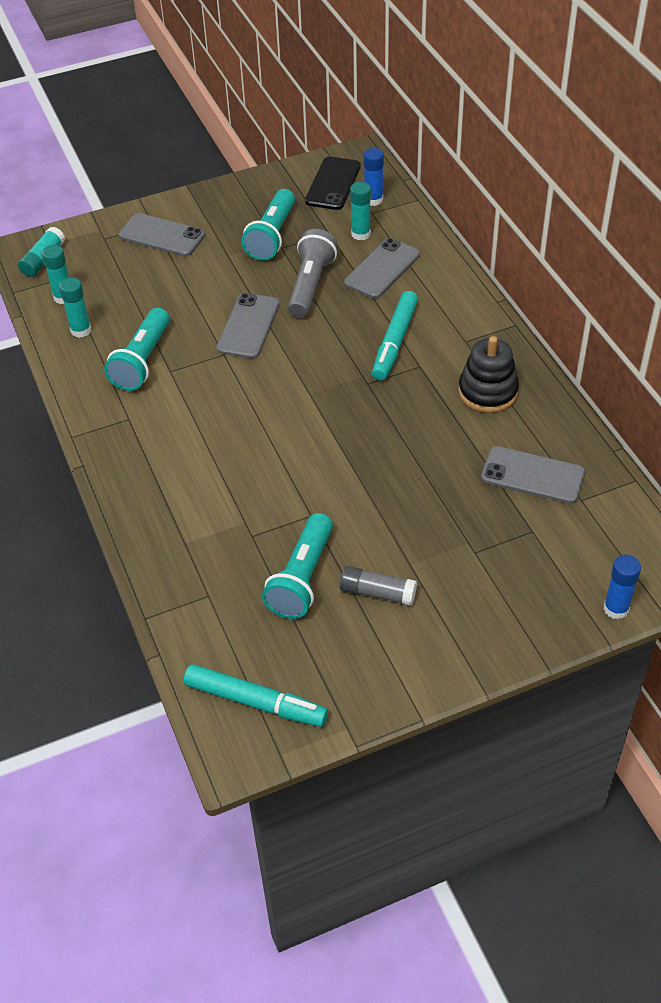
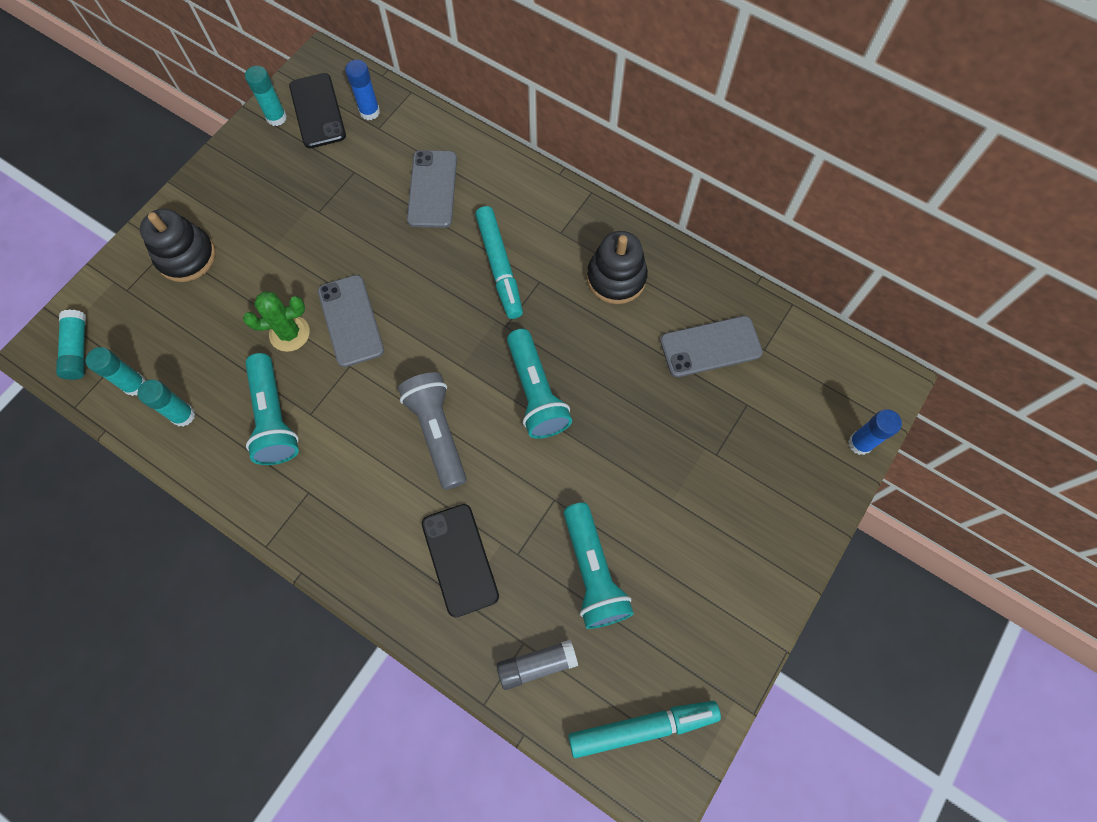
camera: 35 degrees left, 20 degrees up
(162, 235) = (186, 256): grey phone -> black stacking toy
(196, 314) = (289, 333): none -> green cactus
(204, 516) = (460, 559): none -> black phone
(272, 236) = (300, 203): turquoise flashlight -> turquoise flashlight (536, 393)
(310, 285) = (377, 241): grey flashlight -> grey flashlight (437, 432)
(361, 234) = (385, 158): turquoise glue stick -> turquoise glue stick (276, 117)
(378, 593) = (666, 546): grey glue stick -> grey glue stick (537, 664)

